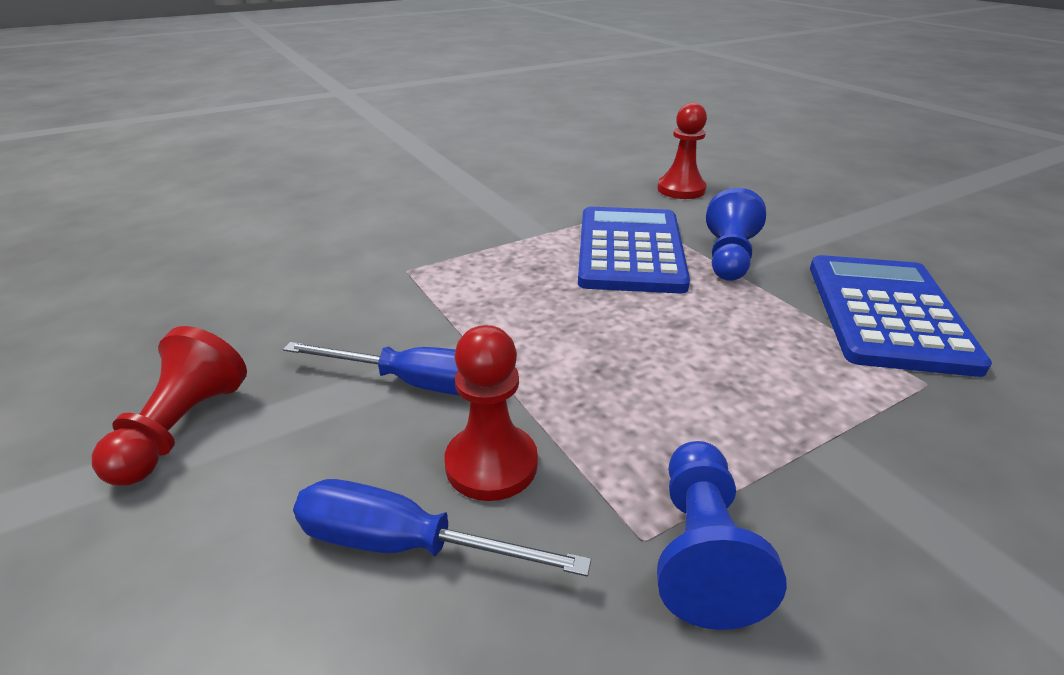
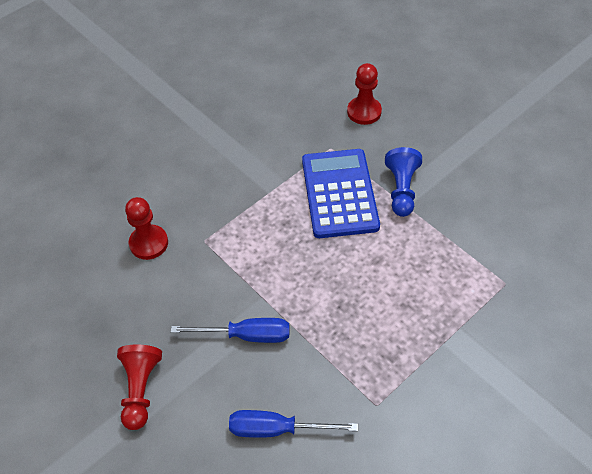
camera: 10 degrees left, 20 degrees up
(491, 464) = (301, 379): red pawn -> red pawn (149, 243)
(701, 550) = (401, 405): blue pawn -> none
(887, 313) = (491, 229): blue calculator -> none

